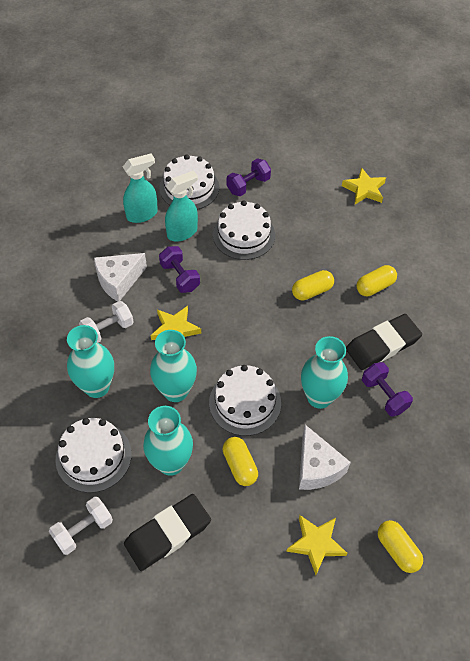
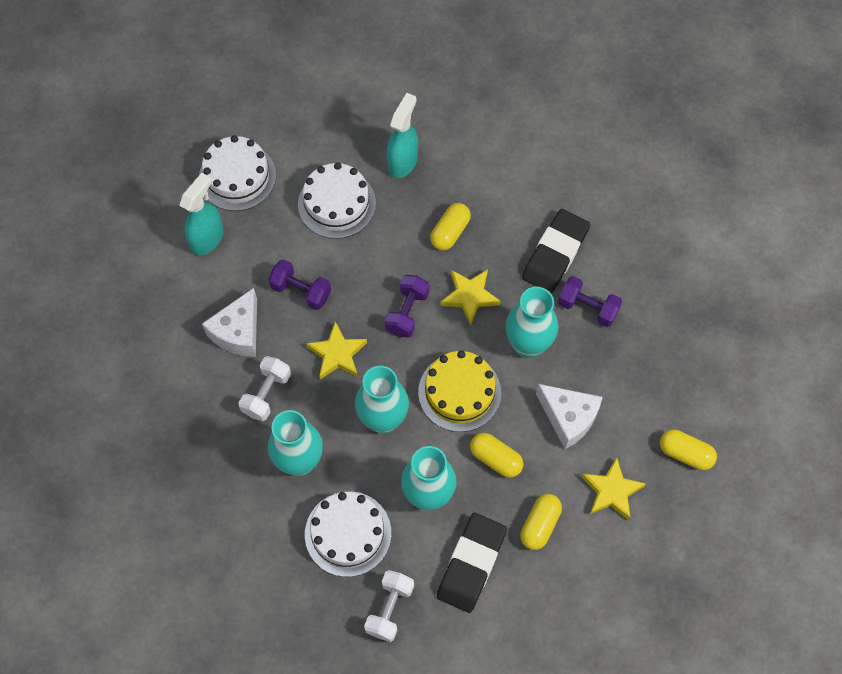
camera: 30 degrees left, 10 degrees up
(182, 232) = (268, 236): turquoise spray bottle -> turquoise spray bottle (403, 162)
(245, 402) = (459, 392): white cake -> yellow cake
(248, 185) = (301, 139): purple dumbbell -> purple dumbbell (407, 312)
(364, 189) = (431, 78): yellow star -> yellow star (469, 296)
(375, 287) = (510, 192): yellow capsule -> yellow capsule (540, 525)

